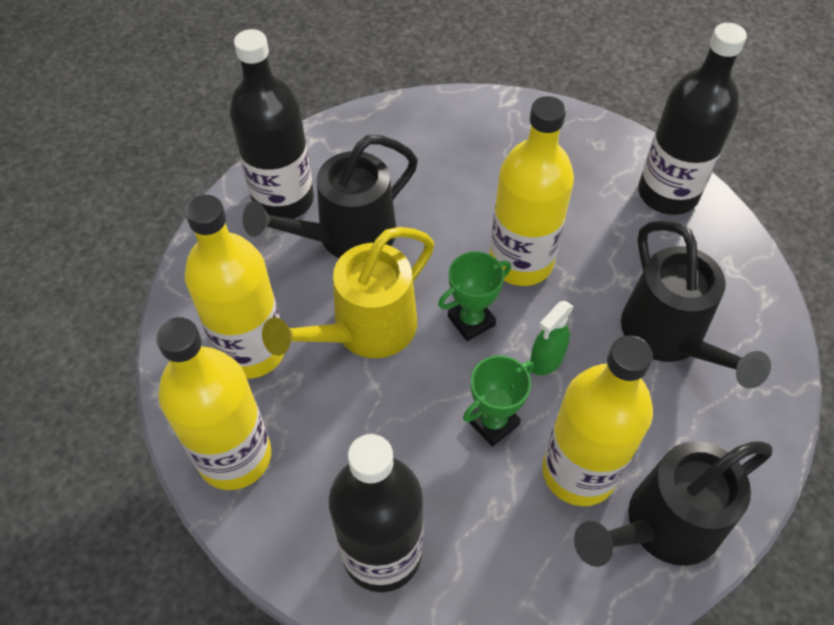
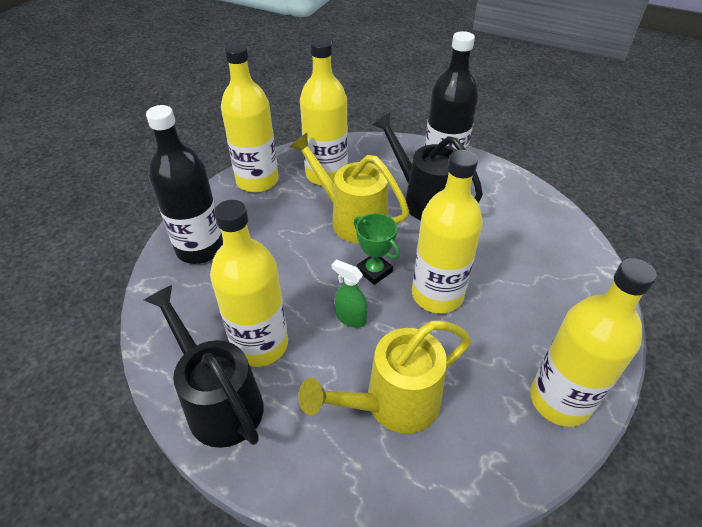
camera: 80 degrees right, 10 degrees down
(493, 422) = (294, 291): green trophy -> none
(667, 193) = (560, 400): black bottle -> yellow bottle
(669, 338) = (392, 404): black watering can -> yellow watering can

